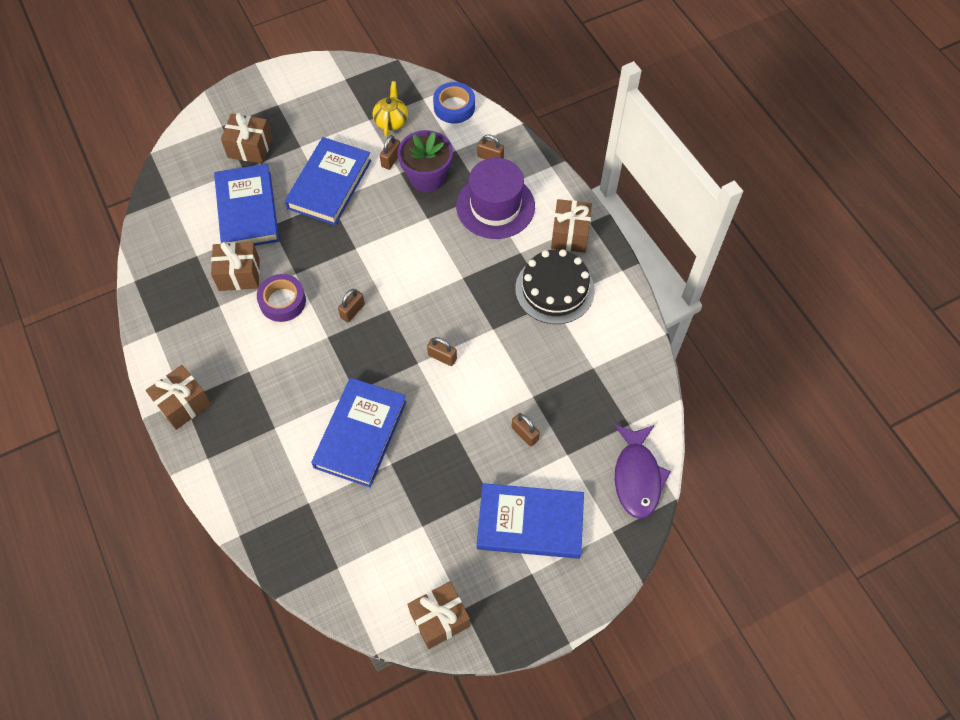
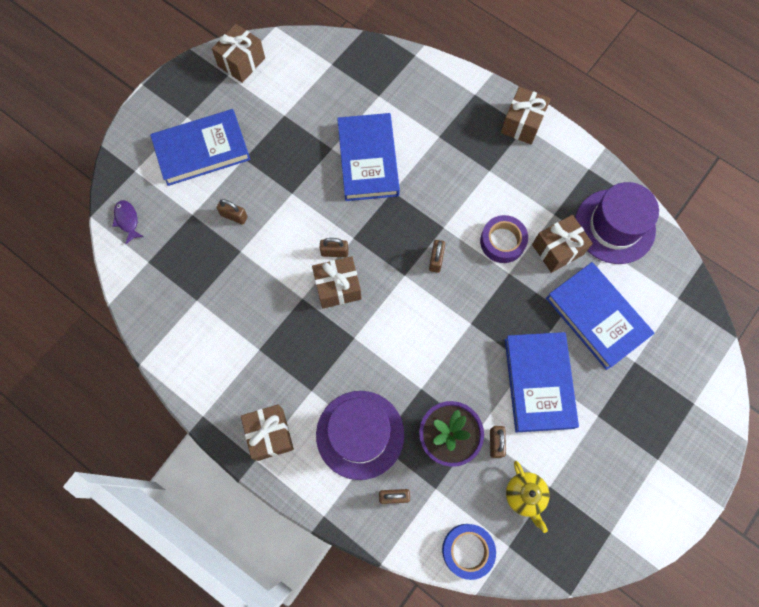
camera: 155 degrees right, 10 degrees up
(174, 272) = (614, 226): none -> purple hat
(250, 148) = (646, 389): brown gift -> brown gift (338, 287)
(554, 289) = (261, 364): black cake -> none
(637, 477) = (127, 220): purple fish -> purple fish, size x0.53

